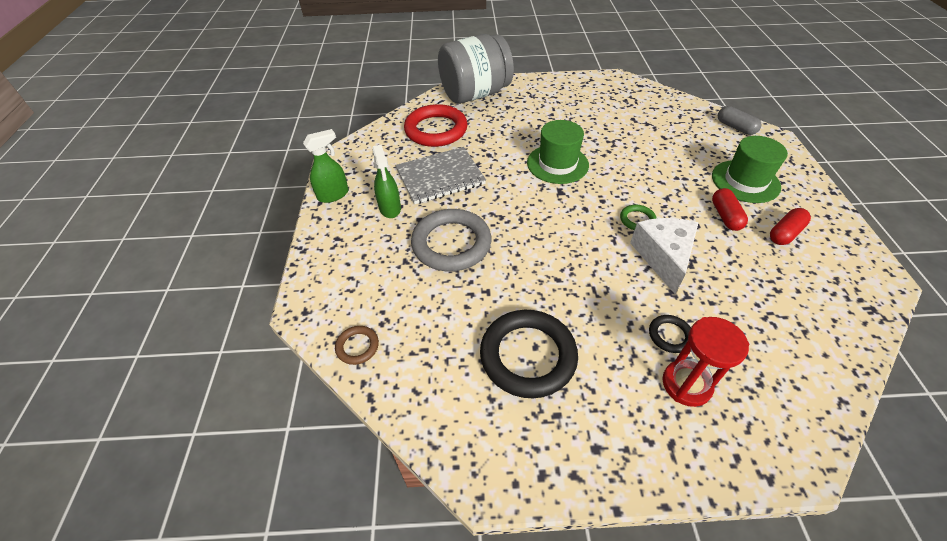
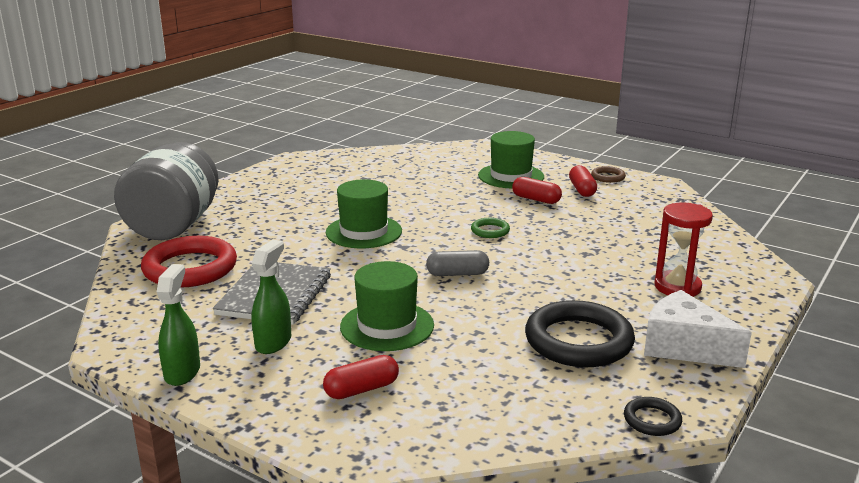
camera: 55 degrees left, 25 degrees down
(357, 346) = (456, 434): brown ring -> brown ring (608, 177)
(372, 274) = (361, 389): none -> red capsule
(390, 208) = (273, 342): green spray bottle -> green spray bottle turned 90 degrees counterclockwise
(451, 244) = (387, 326): grey ring -> green hat
(663, 257) = (545, 239): white cheese -> white cheese (684, 347)
(670, 335) = (626, 273): black ring -> black ring (652, 420)
(735, 127) = (447, 151): grey capsule -> grey capsule (457, 274)

